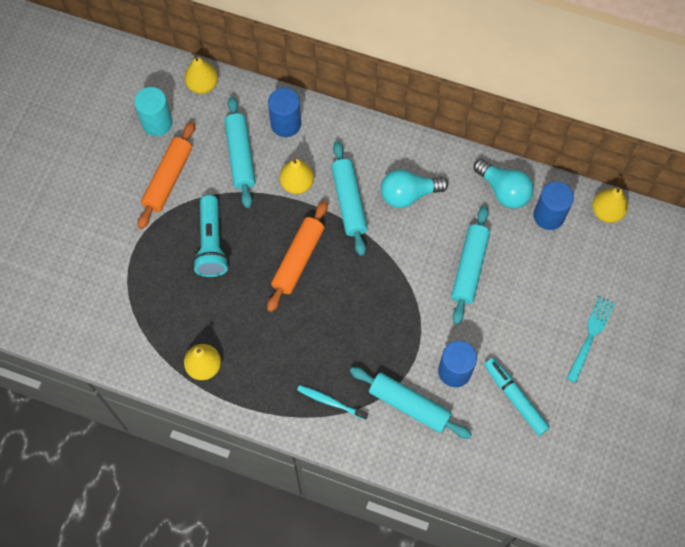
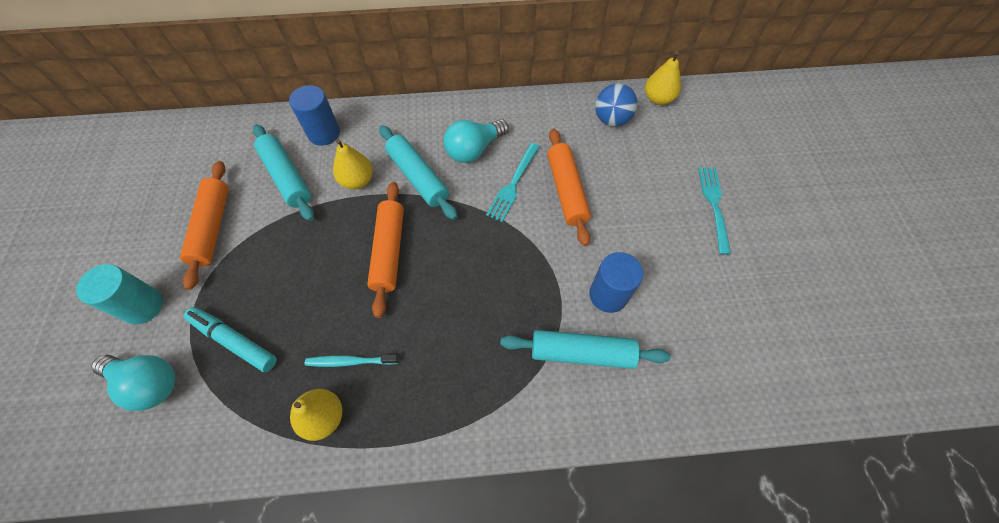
camera: 25 degrees left, 5 degrees down
(157, 123) = (183, 179): turquoise cylinder -> turquoise cylinder (143, 306)
(203, 85) = (224, 129): yellow pear -> none
(211, 244) = (285, 274): turquoise flashlight -> none
(331, 402) = (494, 390): turquoise toothbrush -> turquoise toothbrush (350, 361)
(426, 243) = (513, 184): none -> turquoise fork
(469, 268) = (566, 191): turquoise rolling pin -> orange rolling pin
(503, 191) = (559, 115): turquoise light bulb -> turquoise light bulb (149, 383)
(515, 398) = (683, 295): turquoise marker -> turquoise marker (234, 341)
(549, 216) = (611, 120): blue cylinder -> blue ball

